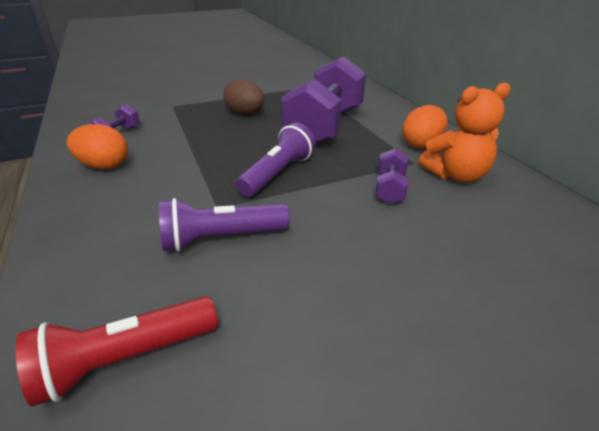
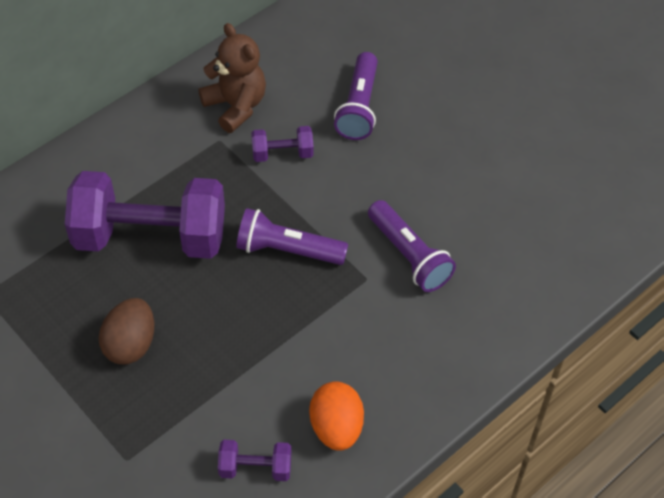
camera: 110 degrees left, 20 degrees up
(126, 359) = (536, 257): red flashlight -> none
(421, 144) = (172, 136): orange egg -> none
(453, 251) = (359, 107): none -> purple flashlight
(456, 175) = (236, 106): orange teddy bear -> brown teddy bear

